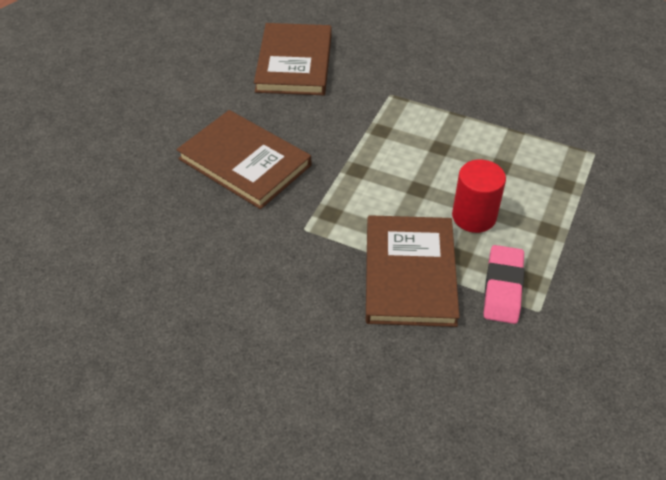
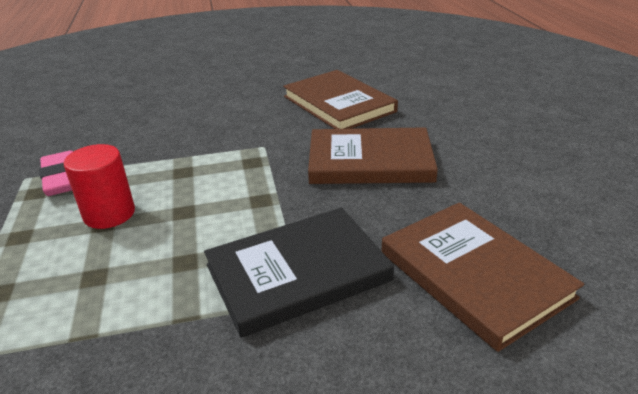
camera: 145 degrees right, 15 degrees down
(380, 108) = (297, 273): none -> black book
(409, 273) = (152, 156): brown book -> brown book (339, 104)

